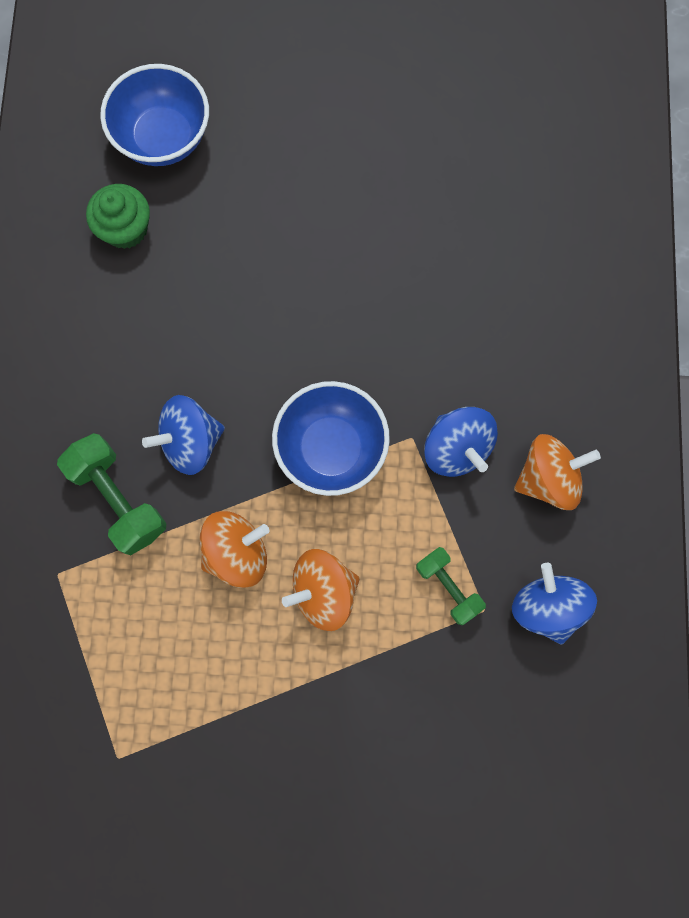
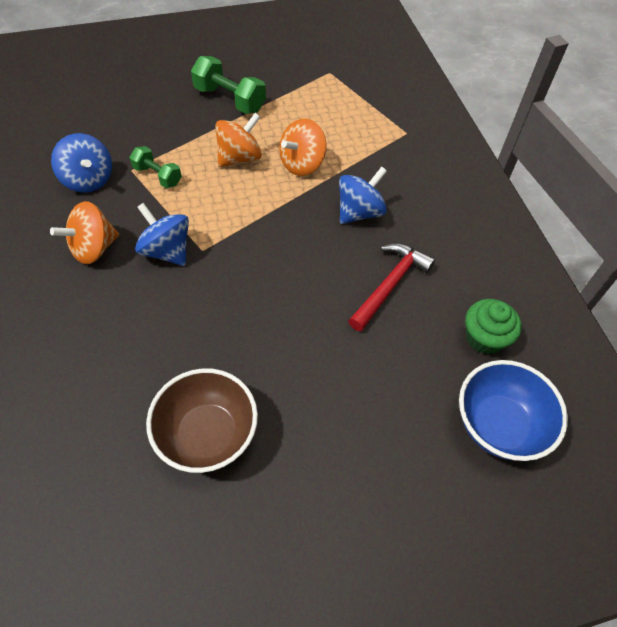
camera: 160 degrees right, 20 degrees down
(119, 499) = (390, 173): green dumbbell -> green dumbbell (230, 99)
(200, 323) = (390, 285): none -> red hammer
(331, 448) = (260, 230): blue bowl -> none
(452, 208) = (208, 435): none -> brown bowl

